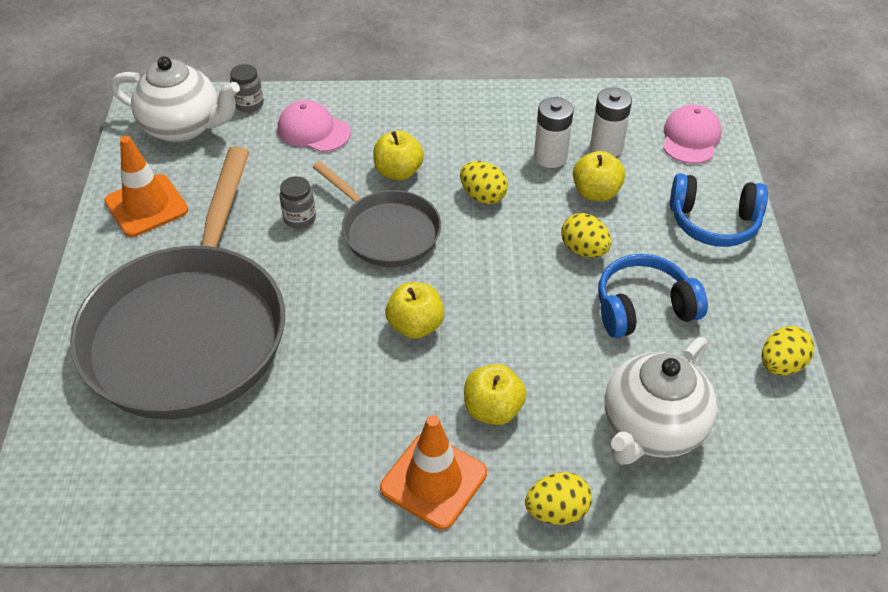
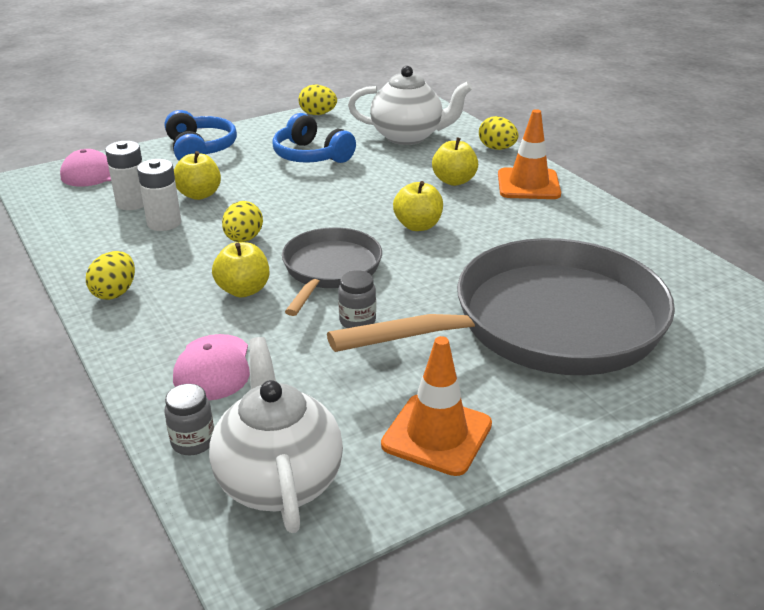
camera: 120 degrees left, 15 degrees down
(584, 250) = (272, 185): yellow egg -> yellow egg (115, 292)

